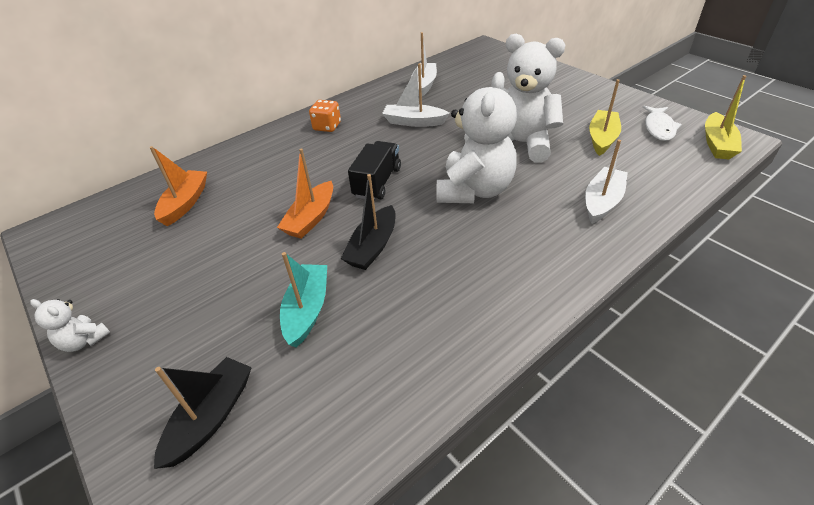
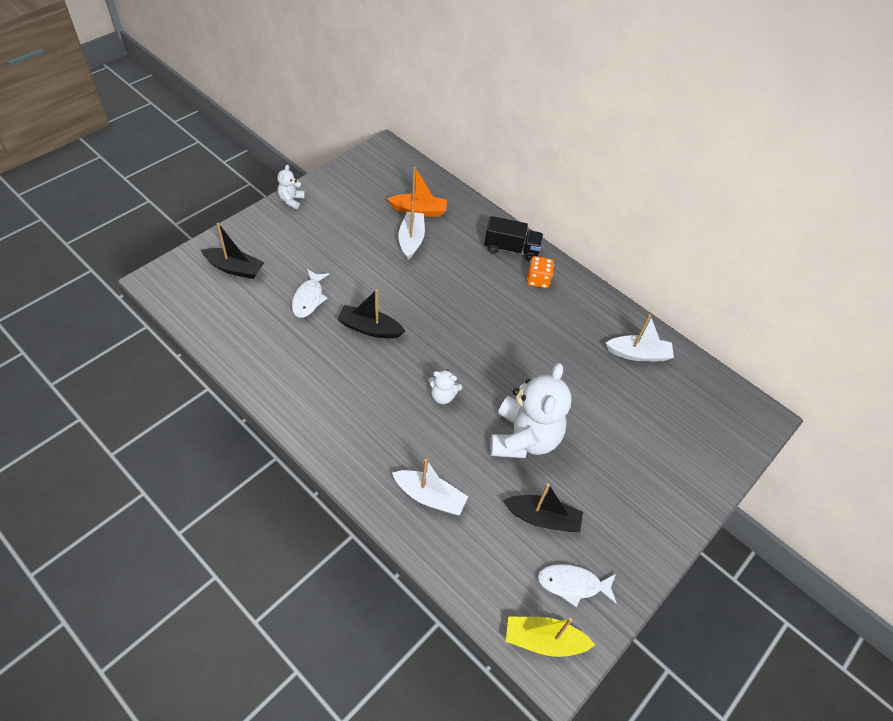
camera: 75 degrees right, 10 degrees up
(307, 310) = (309, 298): turquoise boat -> white fish
(311, 218) = (402, 287): orange boat -> none
(377, 182) = (451, 325): black truck -> black truck (511, 249)
(414, 122) = (555, 347): white boat -> white boat (411, 240)
(474, 190) = (443, 396): white teddy bear -> white teddy bear, size x0.44
(602, 138) = (542, 518): yellow boat -> black boat

